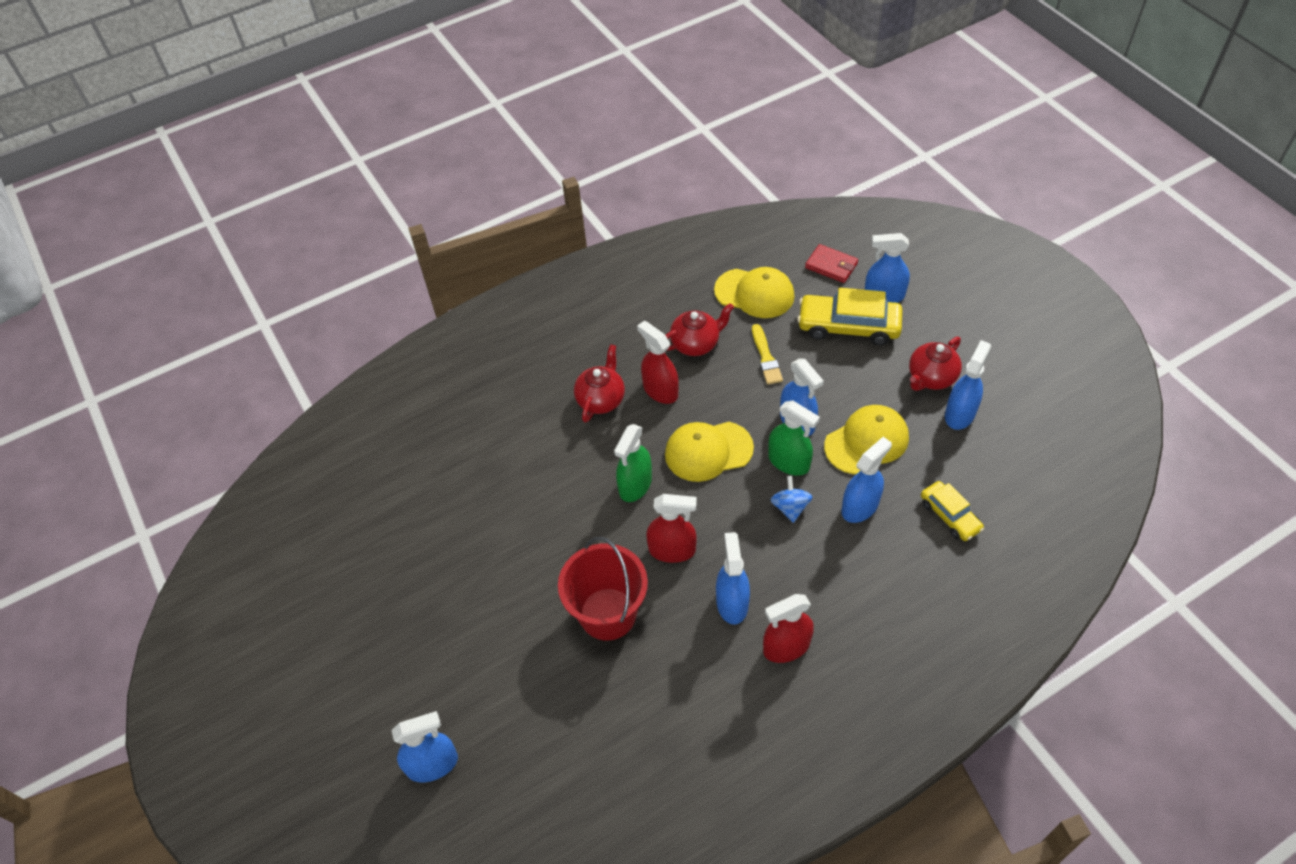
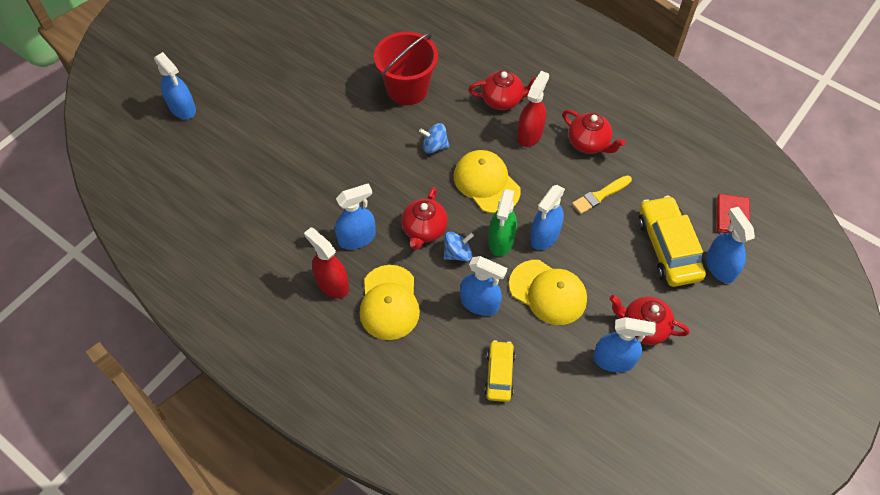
camera: 65 degrees right, 5 degrees up
(608, 614) = (320, 164): red bucket -> red bucket (407, 89)
(635, 485) = (434, 146): green spray bottle -> blue spinning top
(672, 550) = (387, 187): red spray bottle -> none
(747, 530) = (424, 230): none -> red teapot
(754, 293) = (666, 168): yellow cap -> yellow cap (389, 303)
(950, 516) = (499, 374): yellow car -> yellow car turned 150 degrees clockwise

